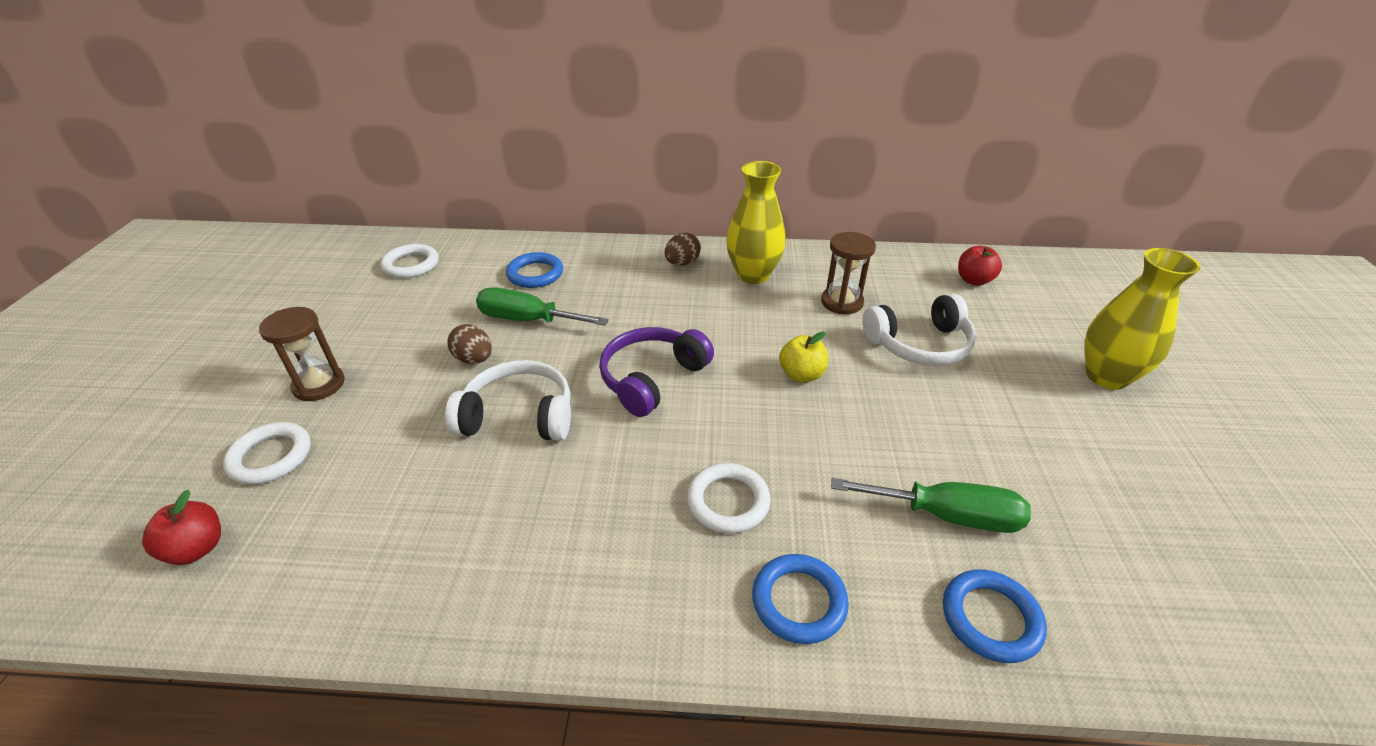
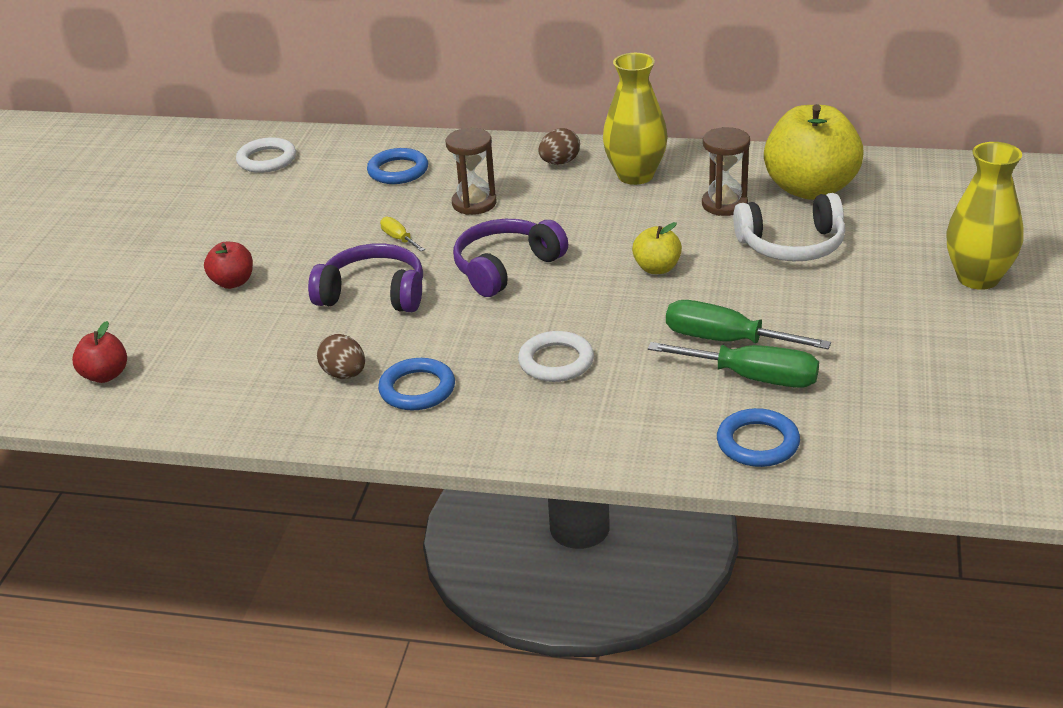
camera: 10 degrees right, 5 degrees down
(271, 457) = (152, 317): white ring -> none
(319, 385) = (186, 264): brown hourglass -> brown hourglass (474, 203)
(474, 359) = (332, 247): brown egg -> brown egg (344, 374)
(518, 416) = (373, 294): white headphones -> purple headphones
(528, 320) = (387, 214): green screwdriver -> green screwdriver (725, 340)
(541, 347) = (399, 239): none -> yellow screwdriver
(799, 601) = (598, 426): blue ring -> blue ring (417, 389)
(911, 285) = (810, 189): none -> yellow apple
(974, 280) = (884, 185): red apple -> red apple (233, 282)

